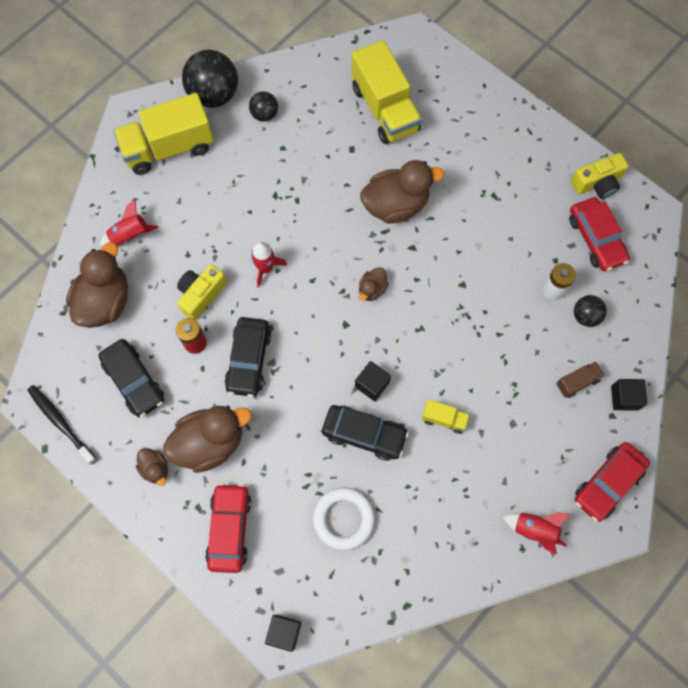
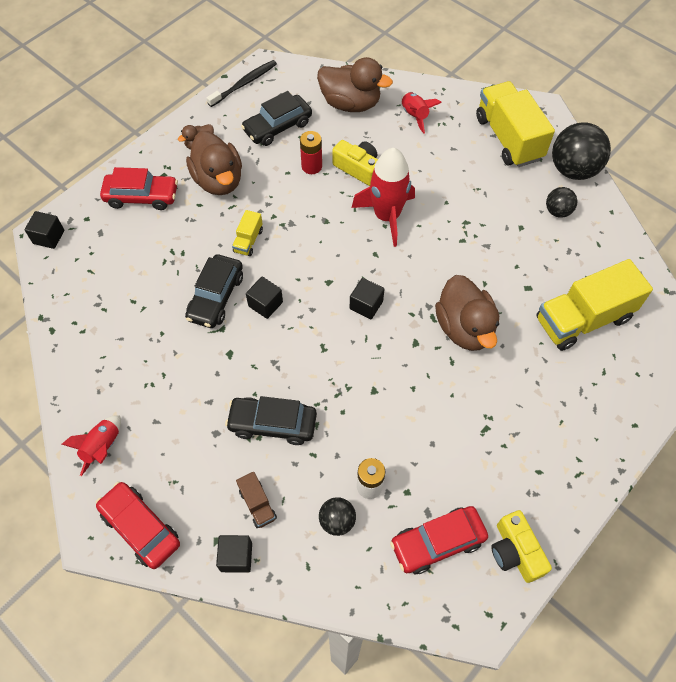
camera: 90 degrees right, 10 degrees down
(249, 360) = (294, 206): black car -> black car (272, 424)
(265, 268) = (386, 216): red rocket -> red rocket, size x1.78
(343, 519) = (138, 280): white ring -> none
(372, 289) = (366, 305): brown duck -> black cube
(444, 419) = (225, 367): yellow truck -> yellow truck (248, 240)

